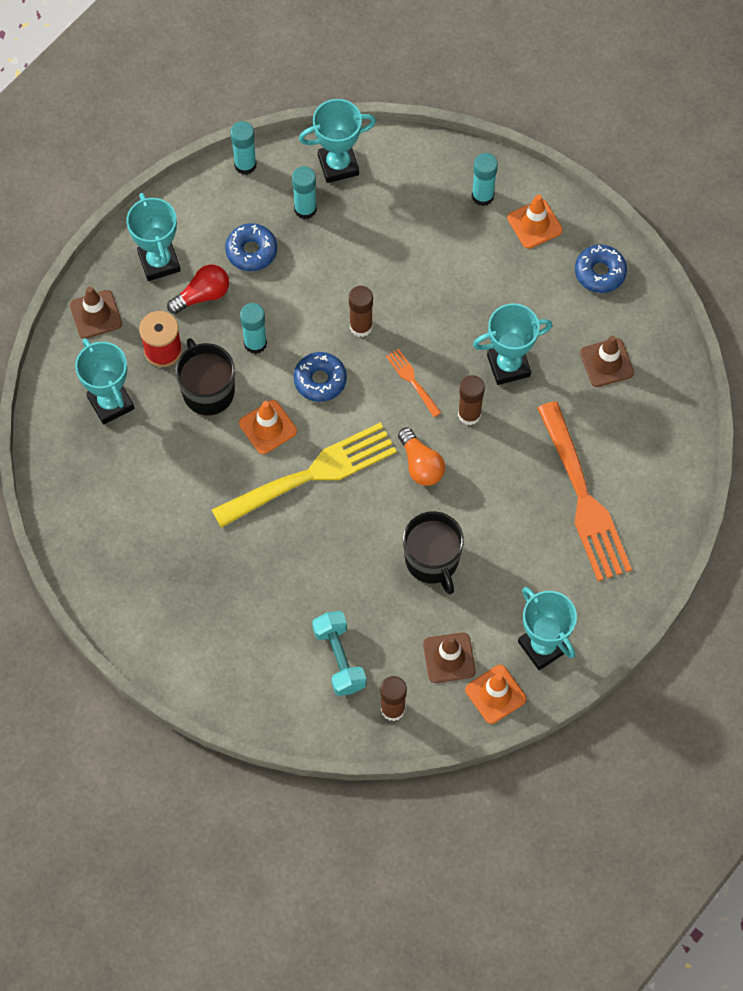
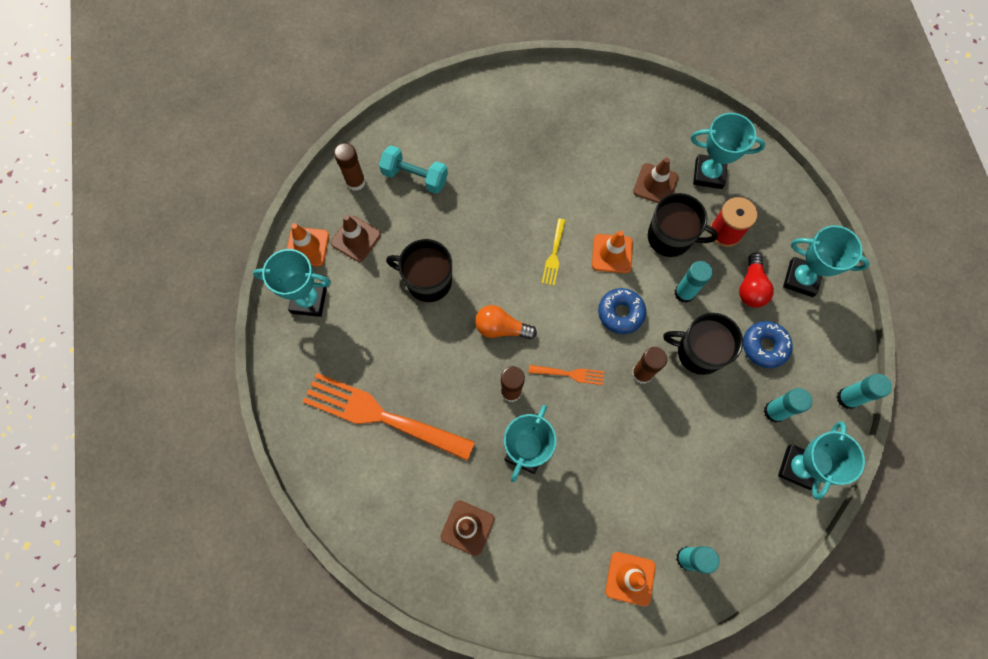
camera: 130 degrees right, 5 degrees up
(96, 314) = (786, 210): brown traffic cone -> brown traffic cone (655, 184)
(301, 297) = (699, 352): none -> black mug
(312, 474) = (554, 255): yellow fork -> yellow fork, size x0.44
(600, 272) = (546, 593): blue donut -> none

